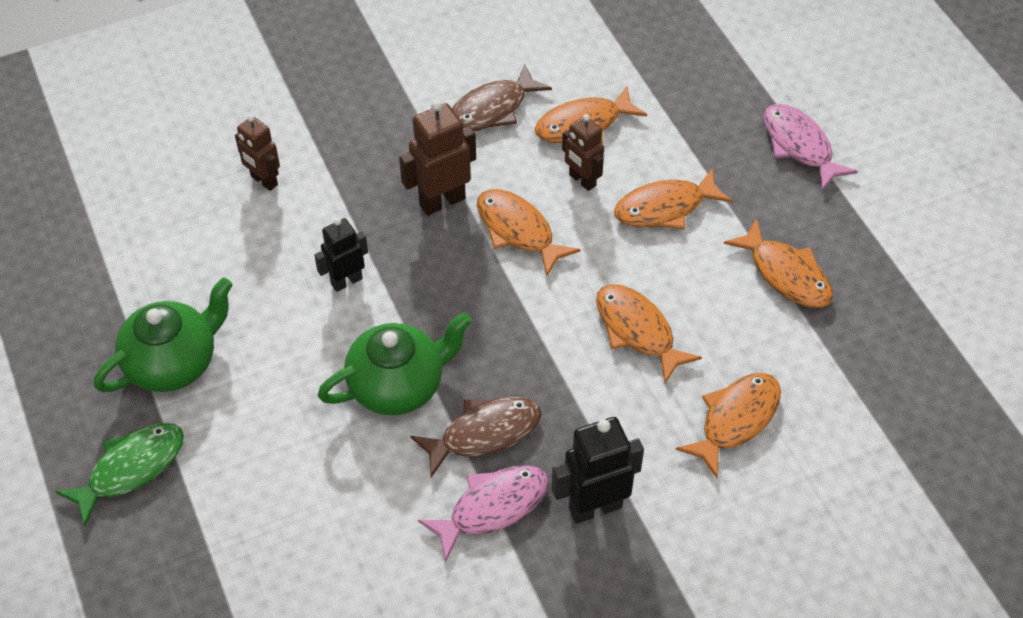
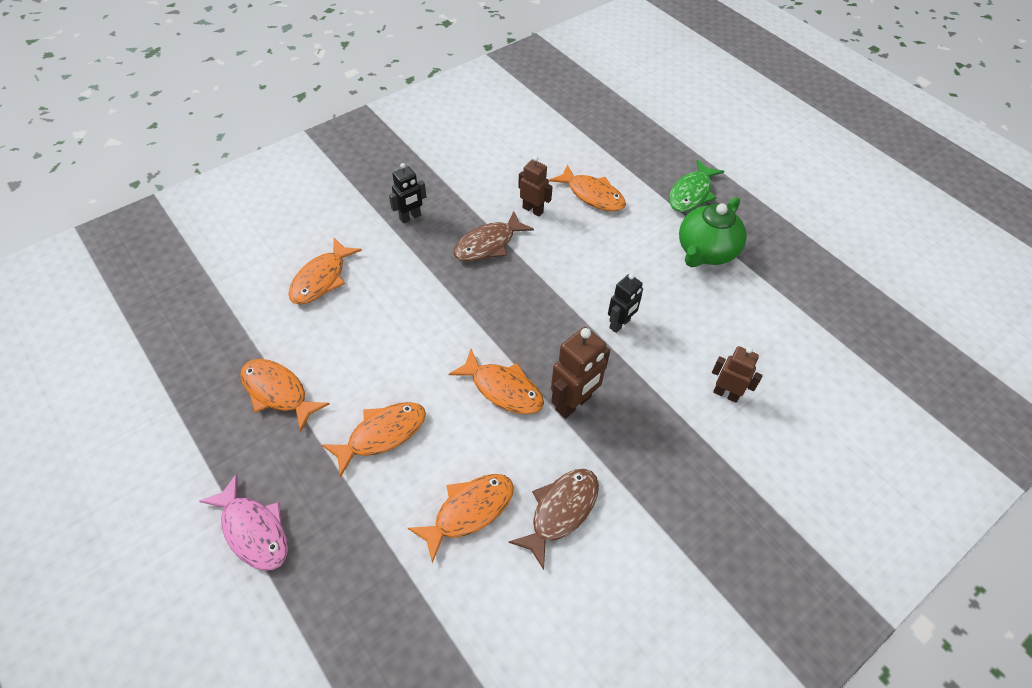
camera: 165 degrees right, 0 degrees up
(398, 385) = (554, 262): green teapot -> none
(492, 507) = (472, 208): pink fish -> none
(582, 180) = (459, 448): brown robot -> brown robot (533, 210)
(595, 507) = (410, 217): black robot -> black robot, size x0.66
(637, 331) = (395, 326): orange fish -> orange fish (592, 195)

